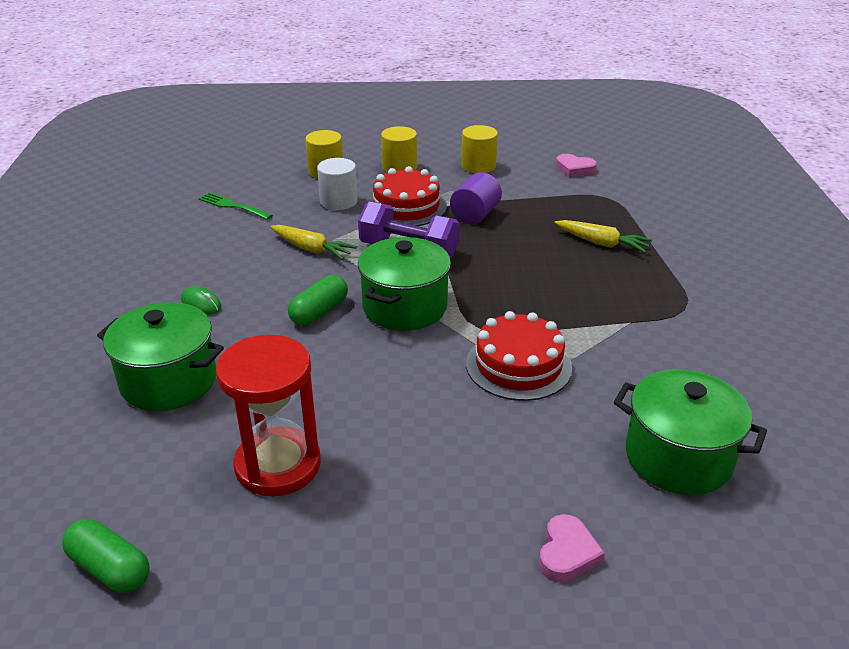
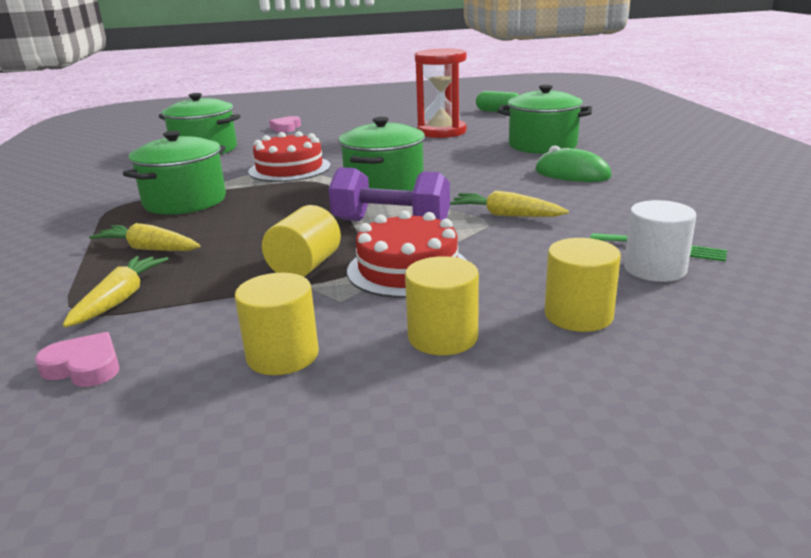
camera: 175 degrees right, 10 degrees down
(201, 304) = (572, 174): green mouse -> green mouse, size x1.63
(319, 312) = (461, 178): green capsule -> none
(338, 201) = (514, 267): white cylinder -> white cylinder (654, 269)
(475, 215) = (305, 267): purple cylinder -> yellow cylinder
(587, 203) = (120, 299): none -> yellow carrot
(614, 307) = (185, 201): none -> green pot

